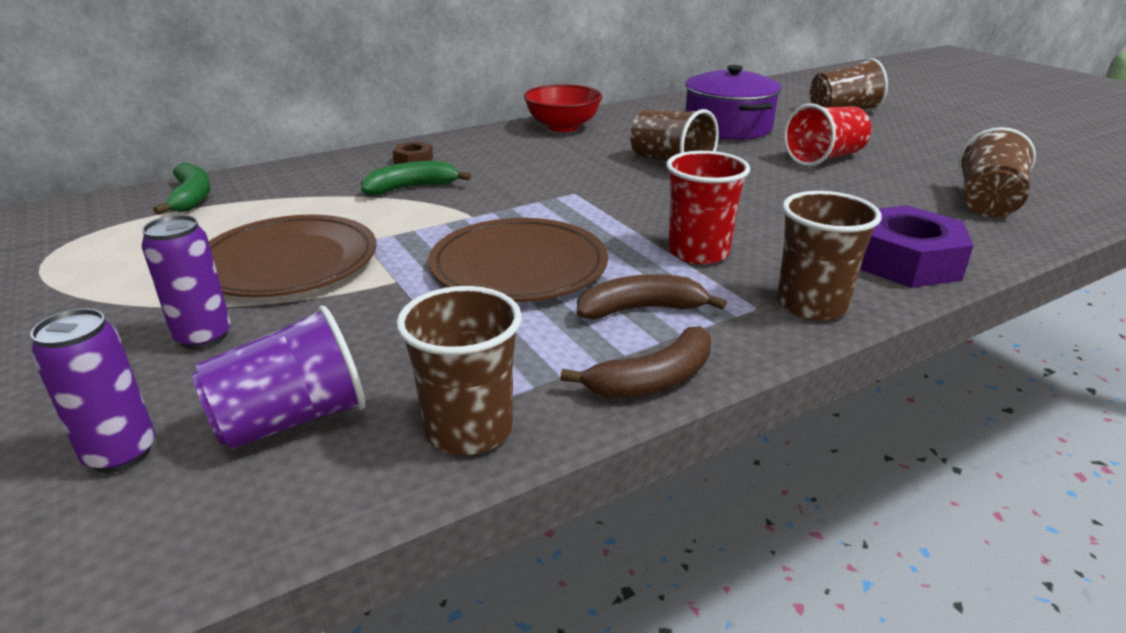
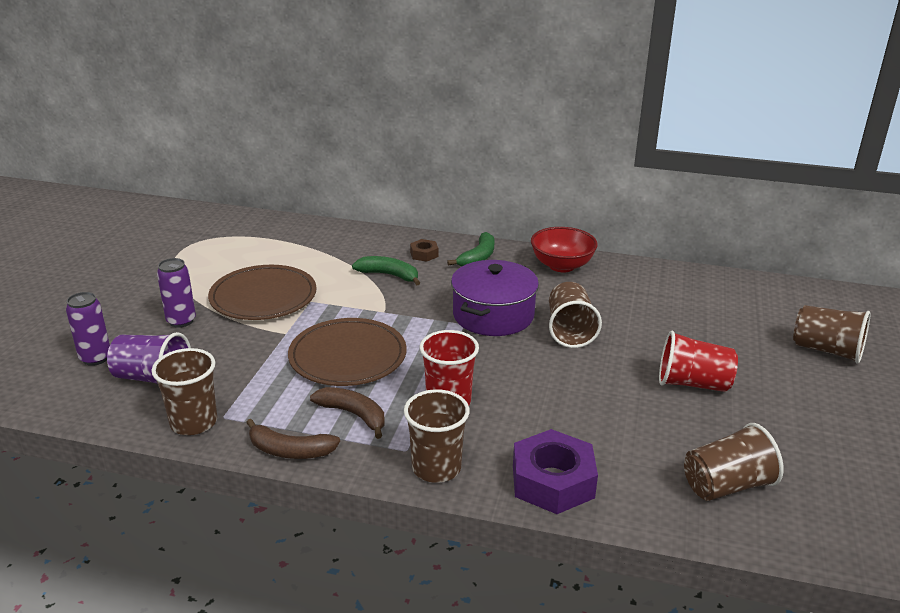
camera: 45 degrees right, 0 degrees up
(191, 197) = (286, 232): green banana -> green banana (478, 257)
(727, 127) = (682, 320): purple pot -> purple pot (493, 315)

